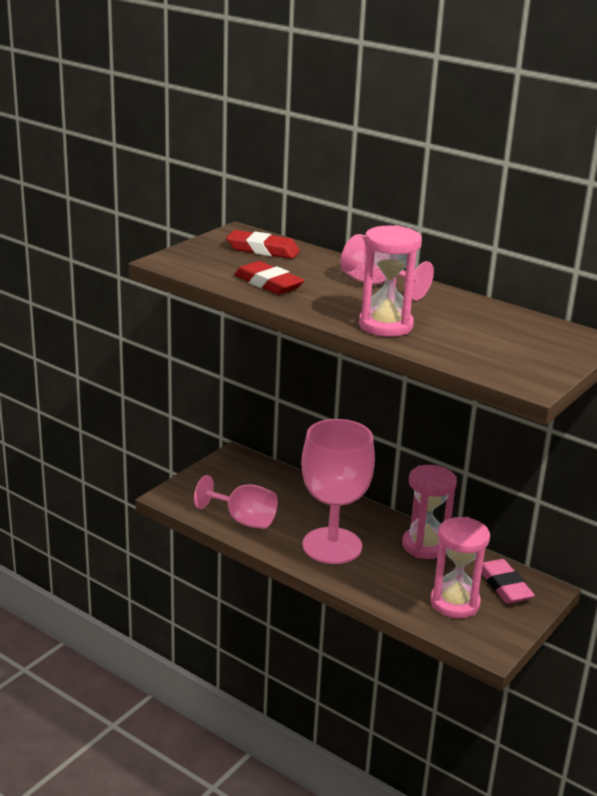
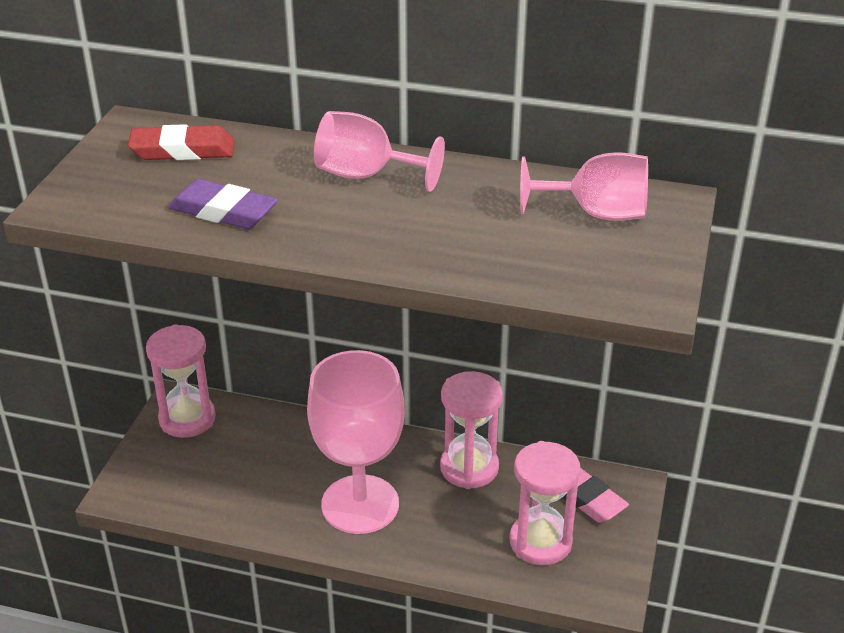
camera: 20 degrees left, 10 degrees up
(243, 520) = (232, 500): pink goblet -> pink goblet (596, 213)
(268, 283) = (223, 211): red eraser -> purple eraser
(385, 326) = (419, 247): pink hourglass -> pink hourglass (187, 419)

